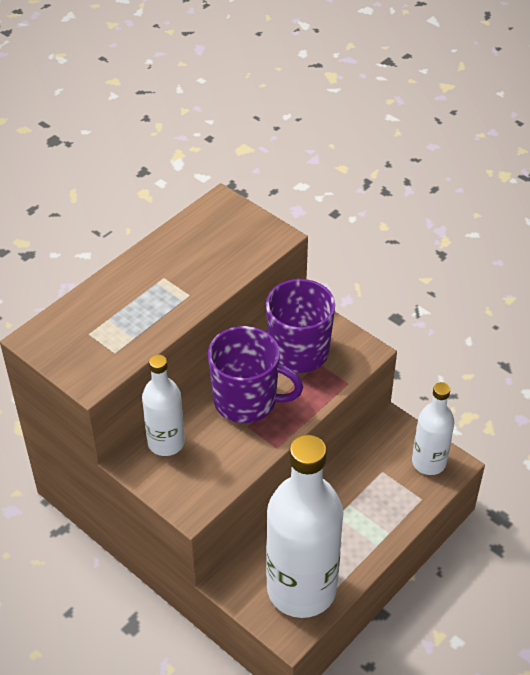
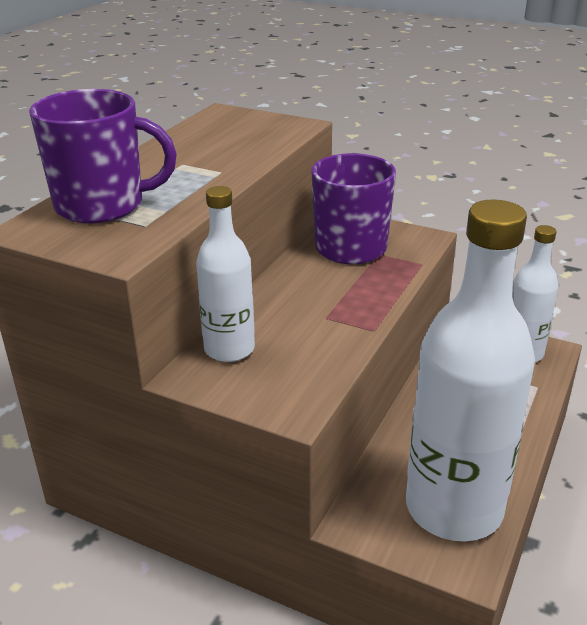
camera: 15 degrees left, 15 degrees down
(247, 401) = (313, 295): purple mug -> purple mug (102, 205)

